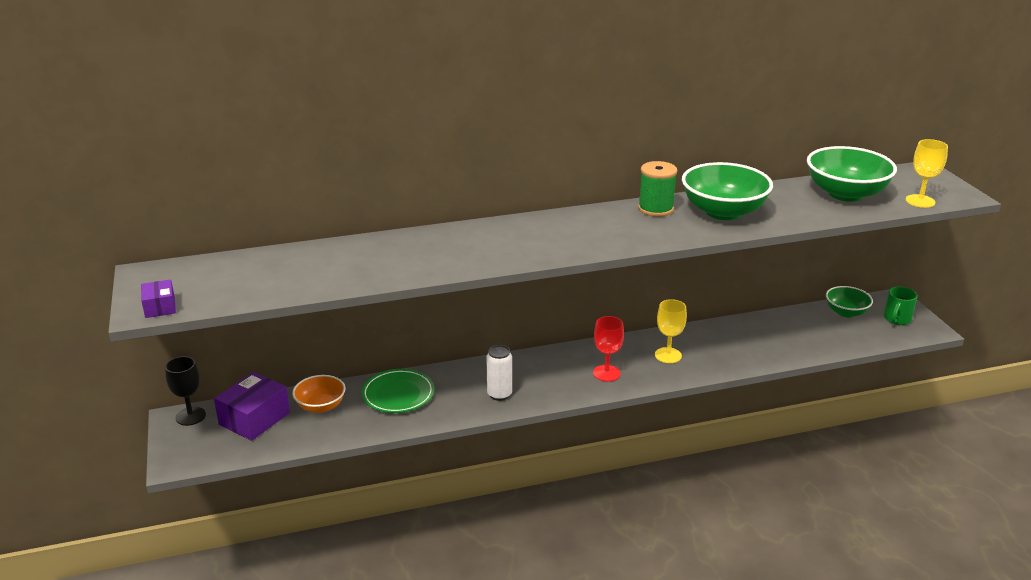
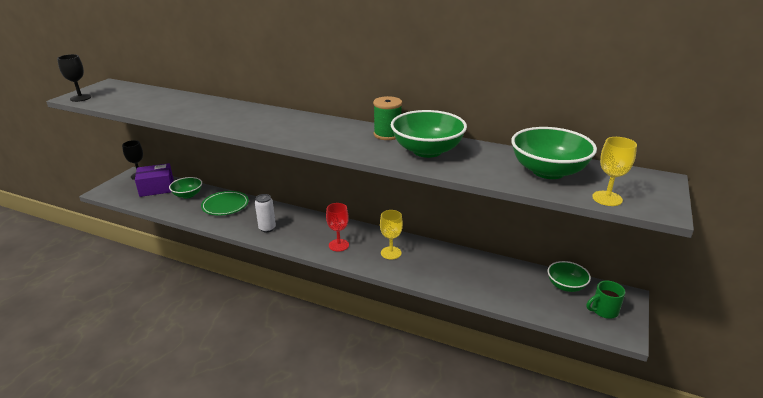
camera: 40 degrees right, 0 degrees up
(160, 307) = (80, 98): purple box -> black goblet
(320, 406) = (188, 195): orange bowl -> green bowl

